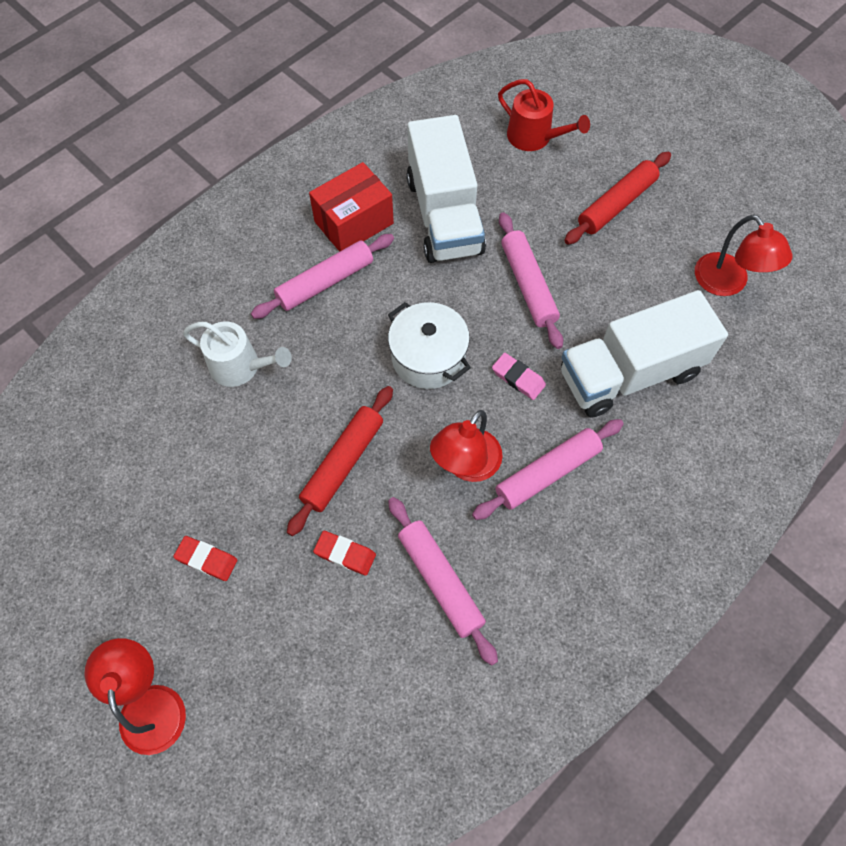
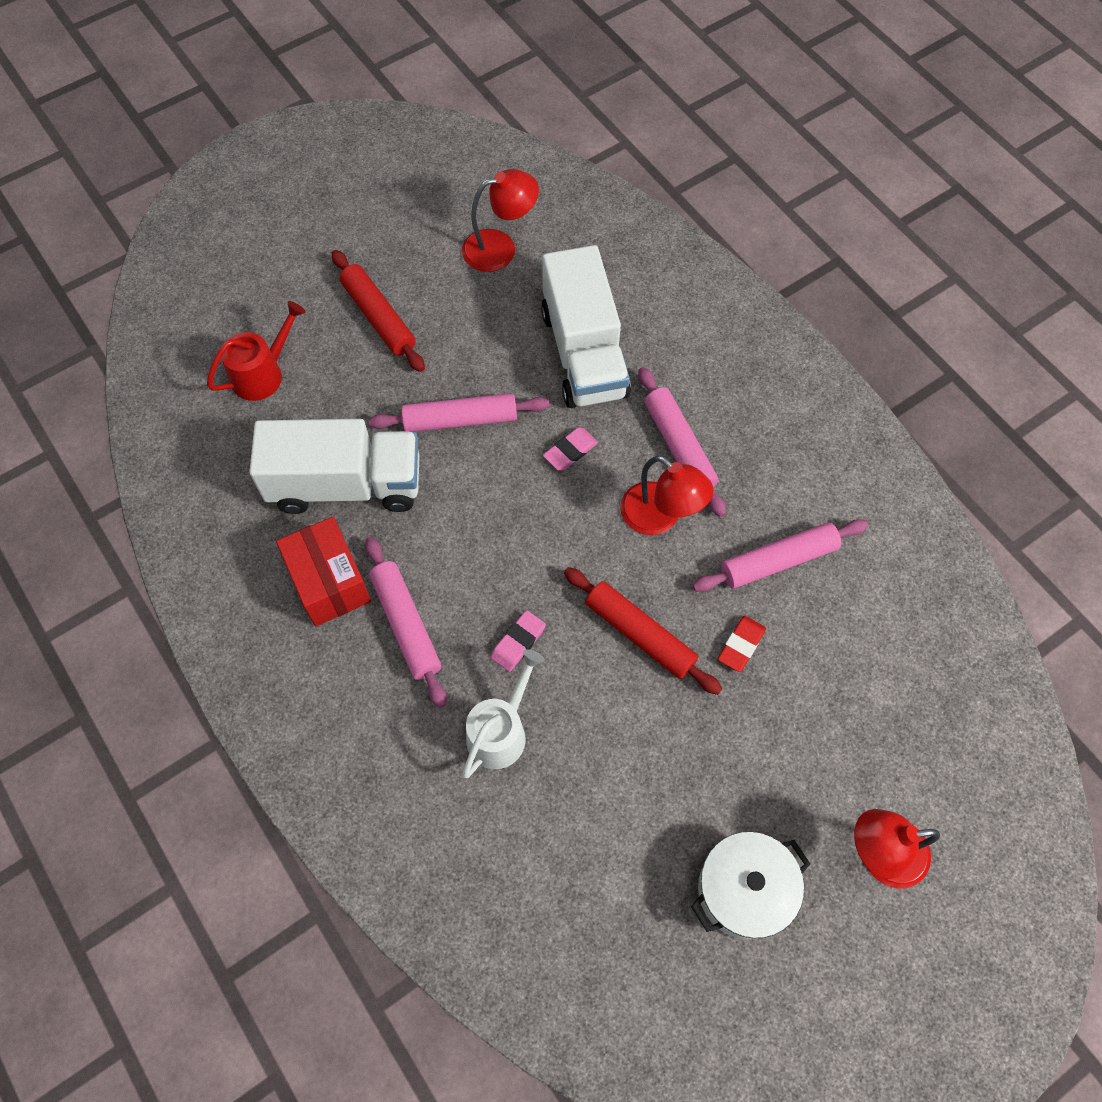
camera: 80 degrees left, 0 degrees up
(206, 559) = (731, 787): red eraser -> none
(321, 366) = (518, 642): none -> pink eraser
(428, 357) = (529, 531): white pot -> white pot (744, 890)

